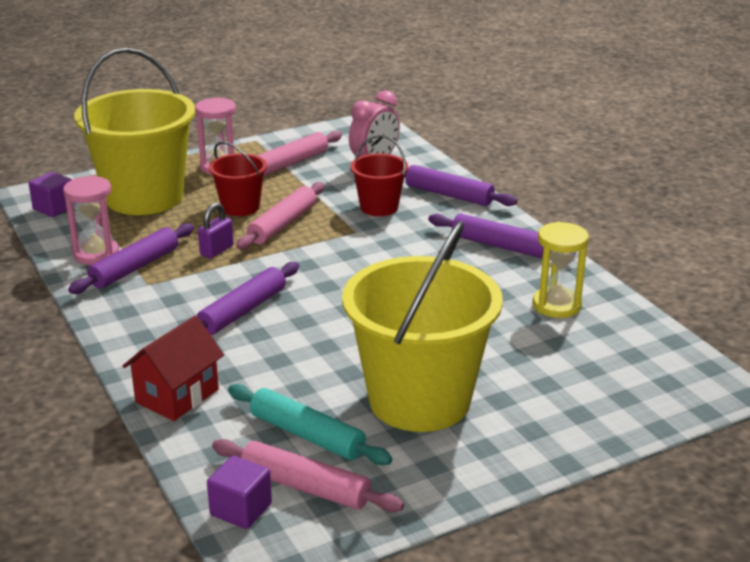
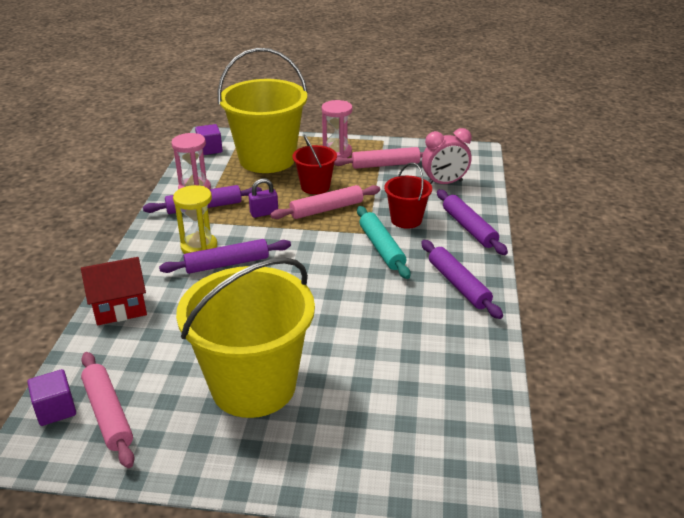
camera: 35 degrees right, 5 degrees up
(307, 435) = (154, 375): turquoise rolling pin -> turquoise rolling pin (381, 248)
(556, 305) = (443, 354): yellow hourglass -> yellow hourglass (199, 247)

